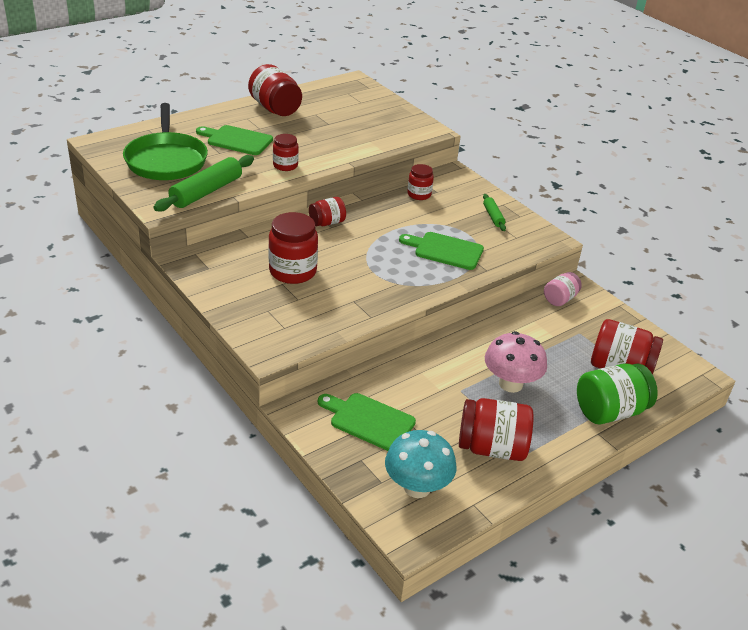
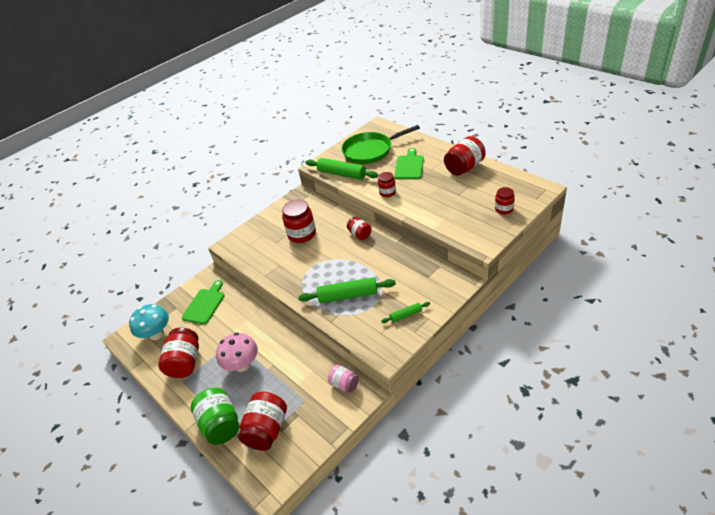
camera: 90 degrees right, 5 degrees up
(419, 194) = (418, 269): red jar -> red jar (504, 209)
(445, 250) = (348, 296): green cutting board -> green rolling pin

